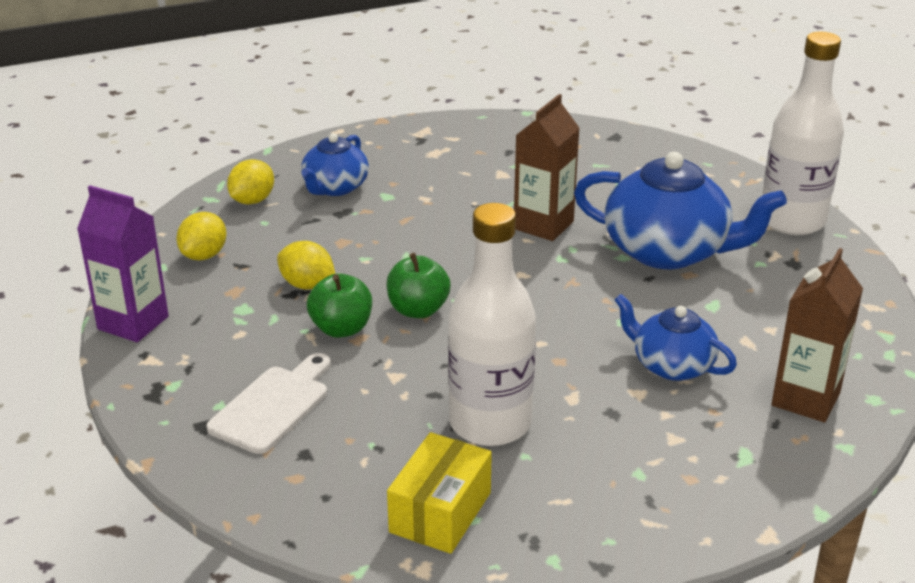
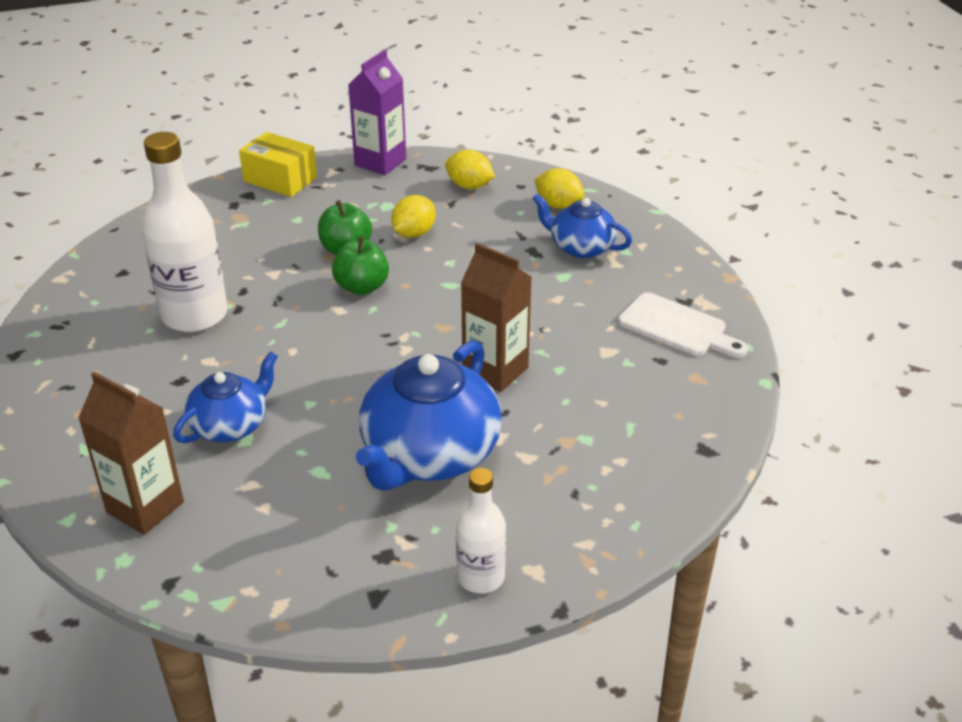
camera: 95 degrees right, 5 degrees up
(273, 406) = (258, 220): white cutting board -> white cutting board (677, 327)
(440, 512) = (109, 287): yellow box -> yellow box (280, 179)
(792, 221) = (481, 577): white bottle -> white bottle, size x0.56

